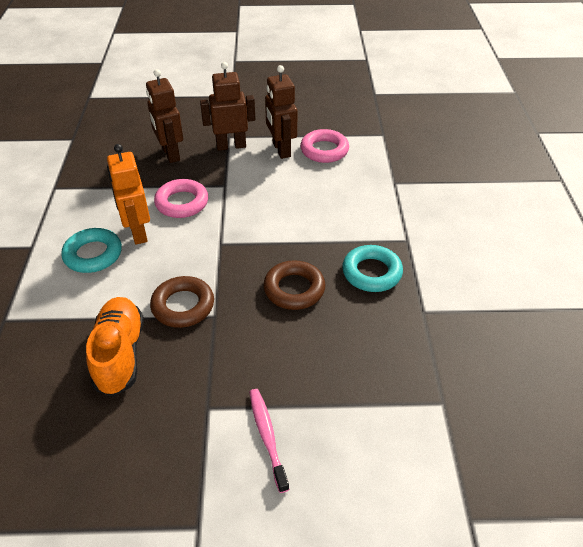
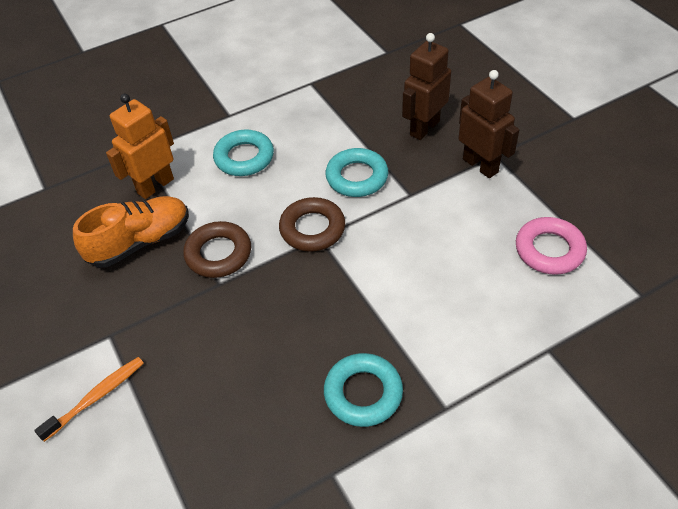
camera: 65 degrees right, 5 degrees up
(138, 232) = (292, 170): orange robot -> orange robot (155, 186)
(182, 203) = (357, 177): pink ring -> turquoise ring
(267, 437) = (96, 397): pink toothbrush -> orange toothbrush
(281, 150) = (513, 210): brown robot -> none
(294, 289) = (292, 331): brown ring -> brown ring (312, 229)

